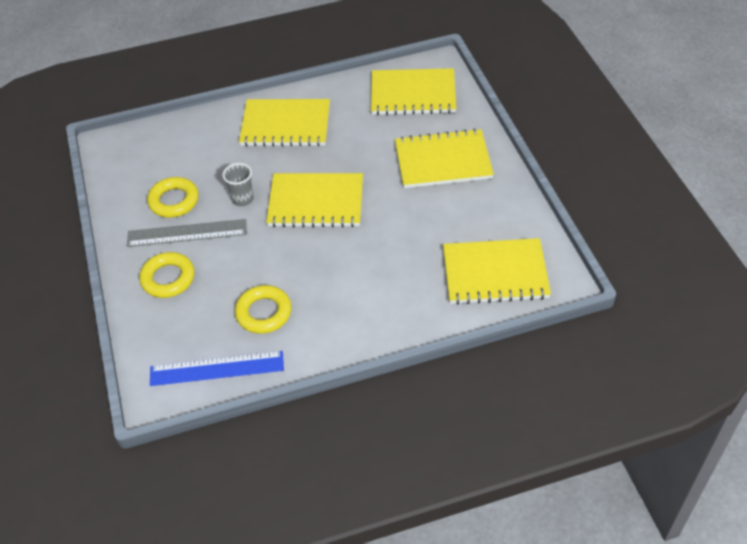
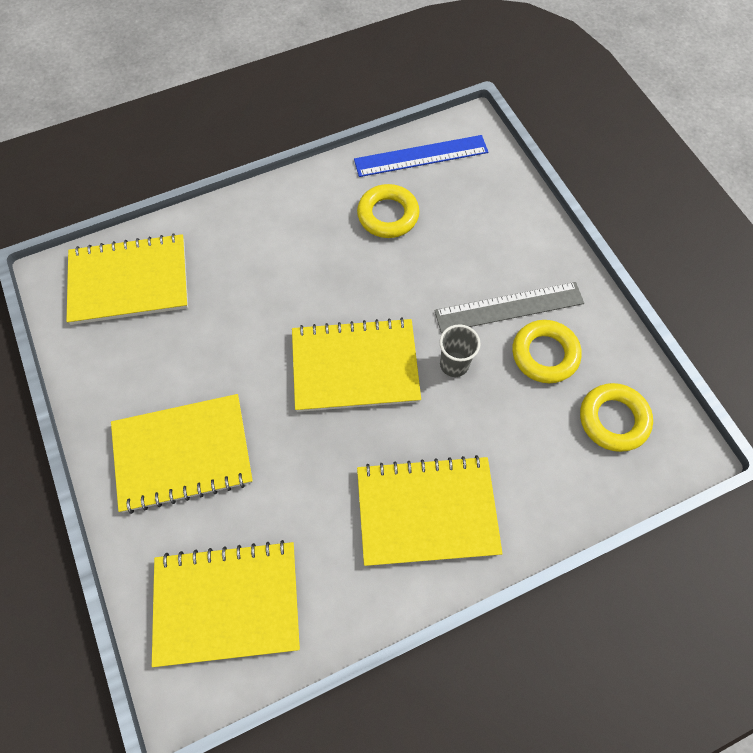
camera: 170 degrees right, 15 degrees up
(168, 278) = (508, 246): yellow ring -> yellow ring (613, 419)

